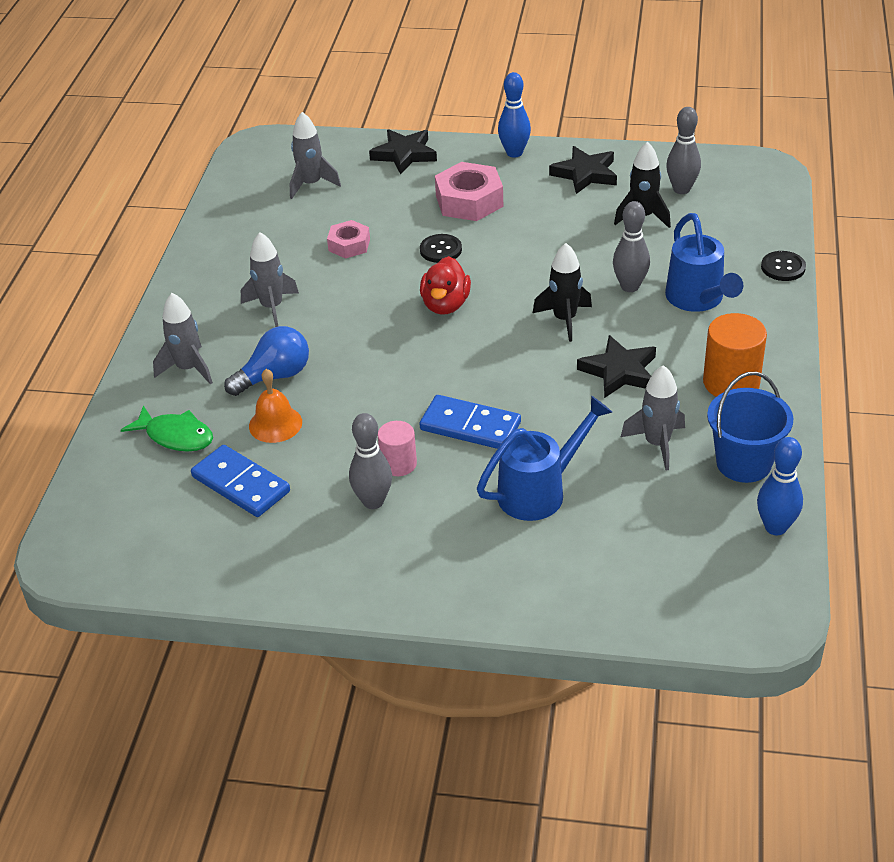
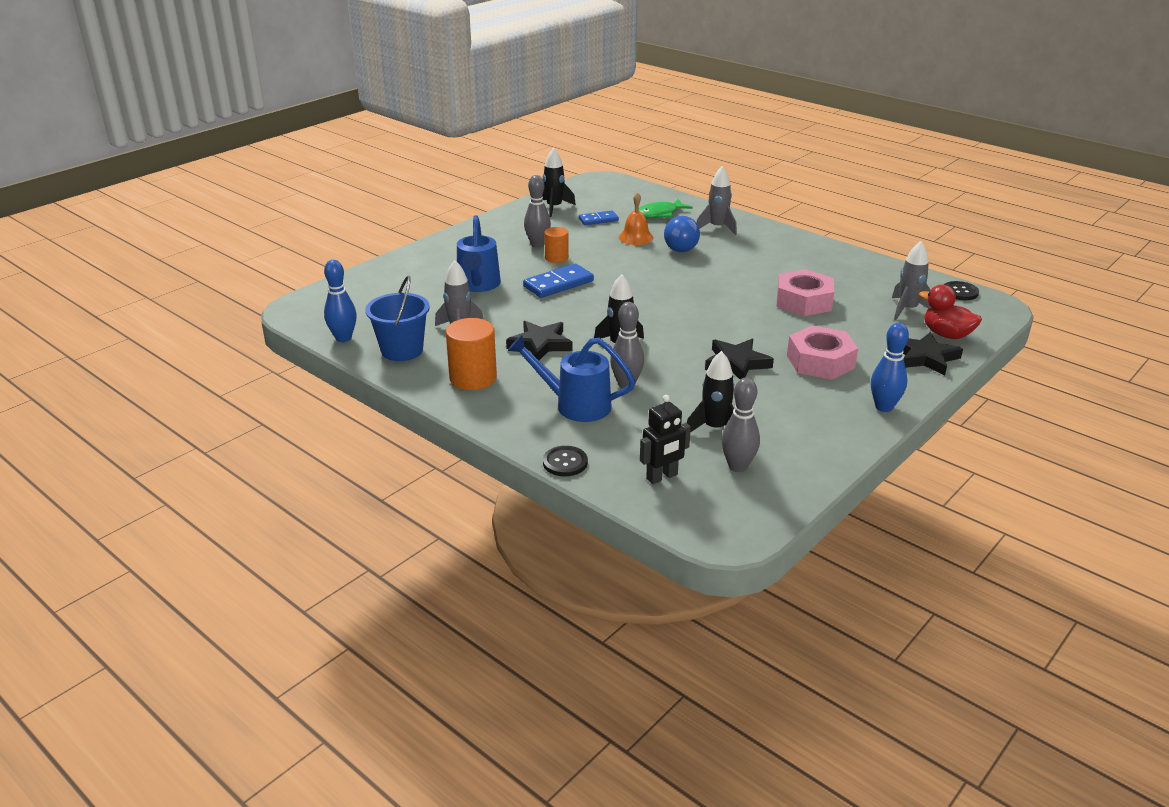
camera: 120 degrees right, 10 degrees down
(227, 552) = (554, 208): none -> black rocket
(240, 484) = (598, 220): blue domino -> blue domino, size x0.63
(272, 307) = (754, 261): grey rocket -> none
(349, 245) = (803, 301): pink nut -> pink nut, size x1.66
(398, 464) = (556, 257): pink cylinder -> orange cylinder
(440, 250) = (760, 330): black button -> black button (960, 292)
(445, 305) = (689, 312): red duck -> red duck (946, 335)
(585, 174) = (813, 428): black star -> black star (737, 363)
(739, 216) = (662, 477): none -> black robot

